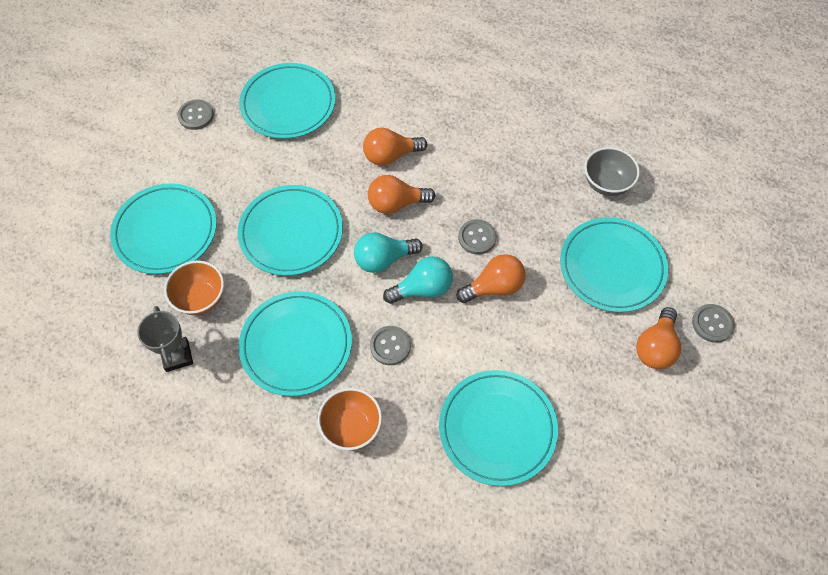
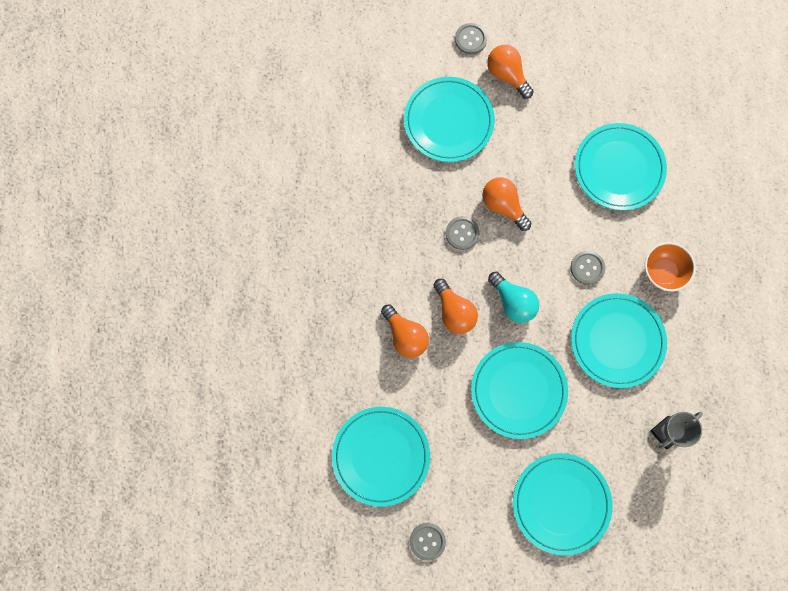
camera: 110 degrees left, 15 degrees up
(200, 298) = (610, 438): orange bowl -> none
(423, 289) = (527, 260): turquoise light bulb -> none
(606, 184) = (367, 144): grey bowl -> none
(655, 347) = (507, 75): orange light bulb -> orange light bulb turned 135 degrees counterclockwise

